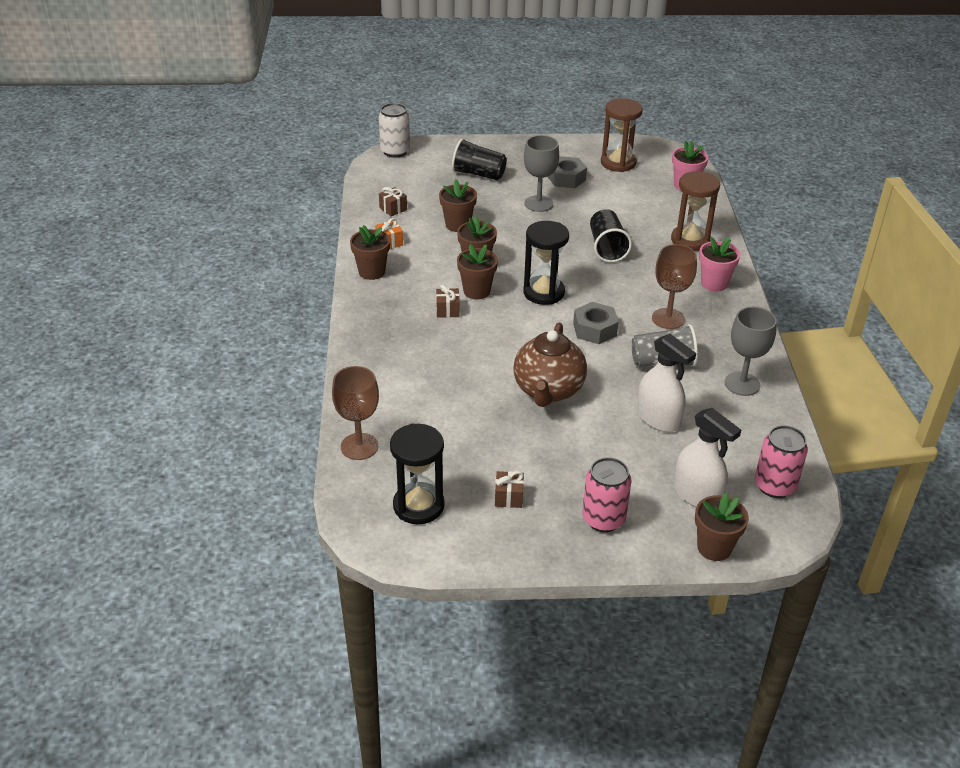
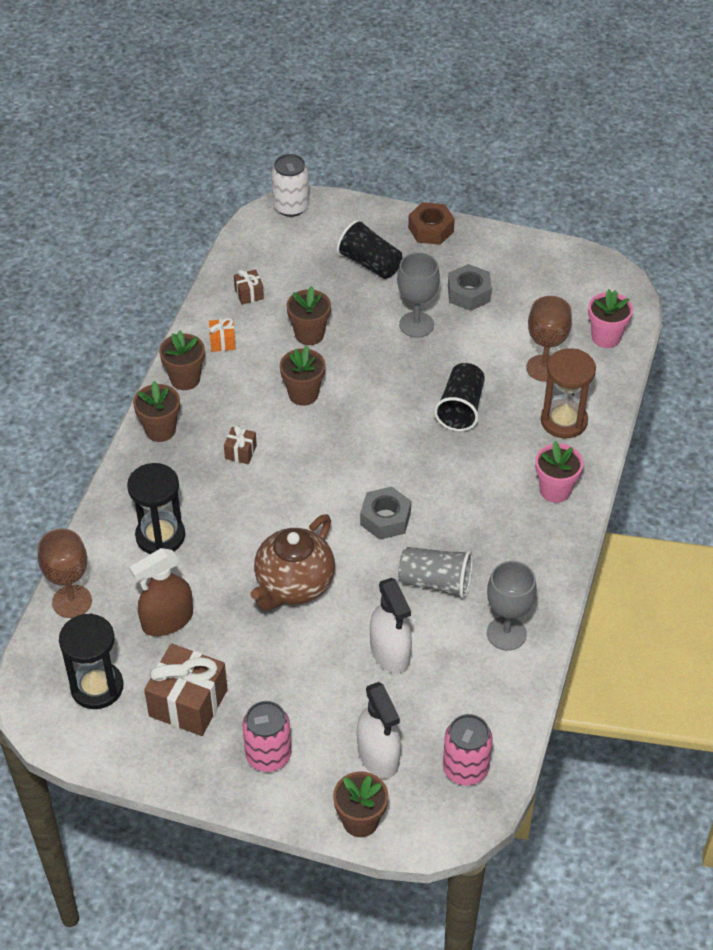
camera: 20 degrees right, 10 degrees up
(454, 440) = (167, 620): none -> brown spray bottle
(476, 291) = (284, 434): brown flower pot -> brown flower pot (160, 430)
(508, 497) = (188, 703): brown gift -> brown gift, size x2.09
(512, 146) = (431, 229): none -> brown nut
(543, 292) = (356, 454): black hourglass -> black hourglass (160, 536)
(618, 163) = (543, 283): brown hourglass -> none
(668, 318) = (474, 525): brown goblet -> brown goblet (544, 368)

